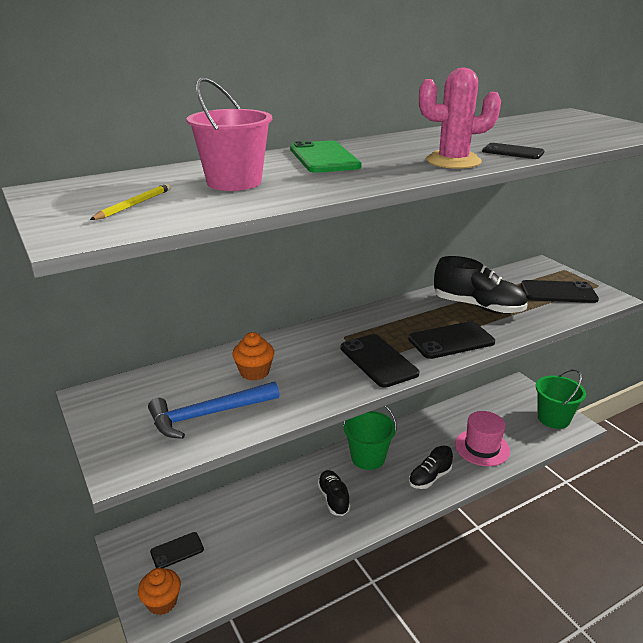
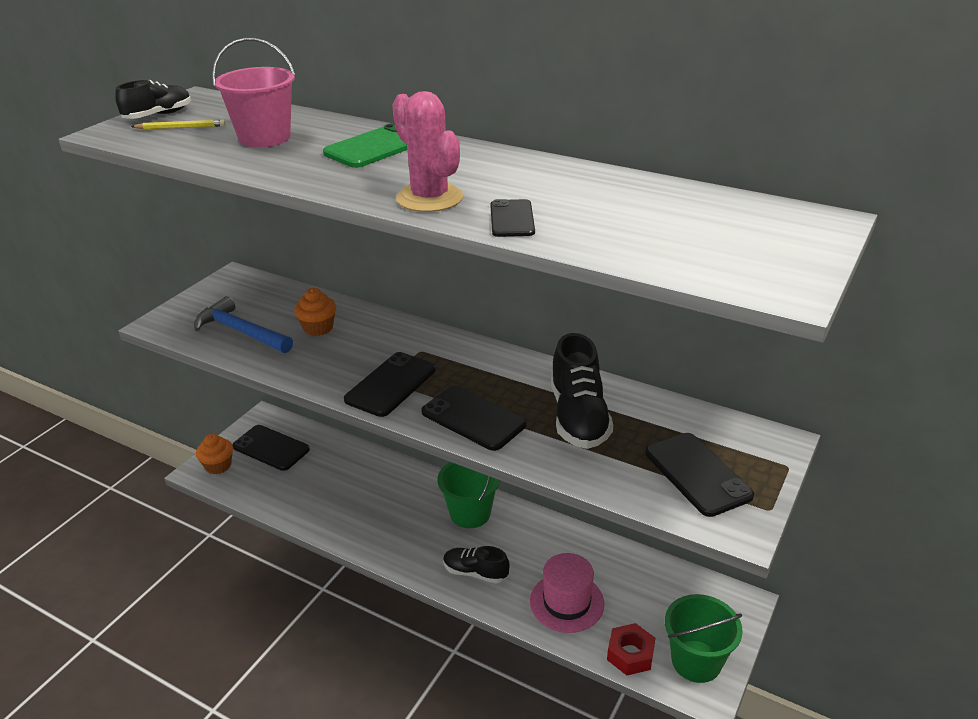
camera: 60 degrees right, 5 degrees up
(177, 550) = (271, 448): black phone -> black phone, size x1.62
(333, 499) = (391, 512): black shoe -> black shoe (158, 115)
(537, 440) = (630, 654): none -> red nut

